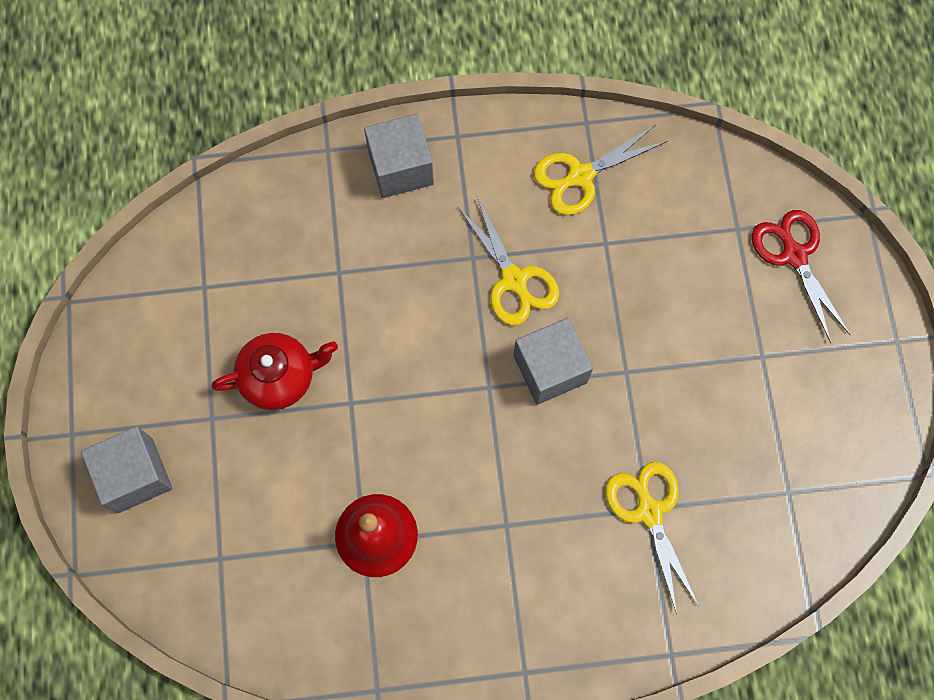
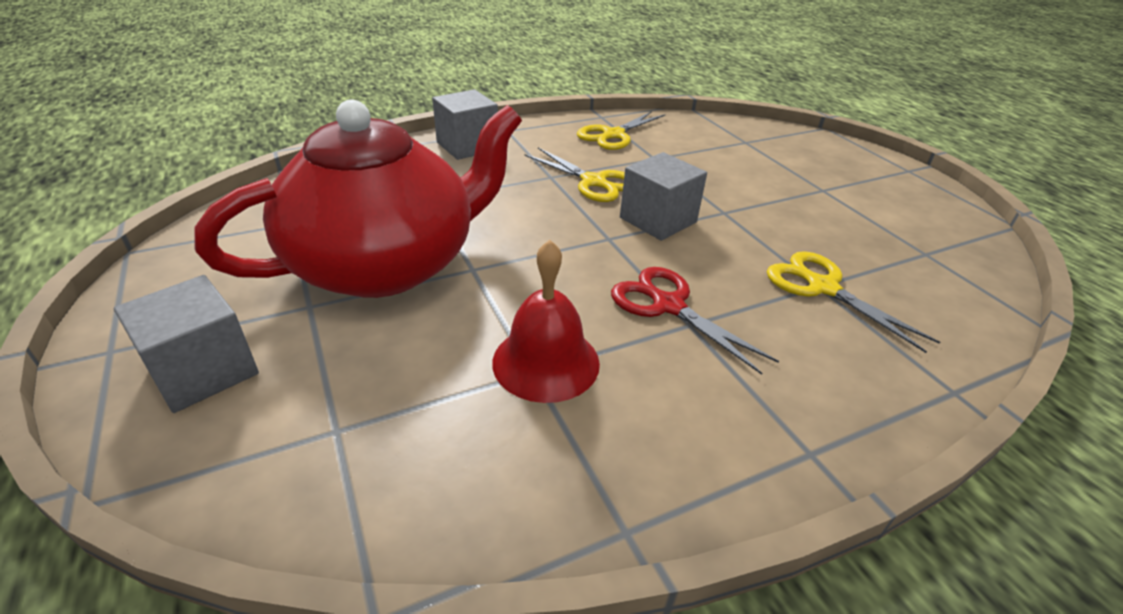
camera: 20 degrees left, 35 degrees down
(279, 376) = (387, 264): red teapot -> red teapot, size x2.12
(794, 255) = (796, 147): red scissors -> red scissors (668, 306)

